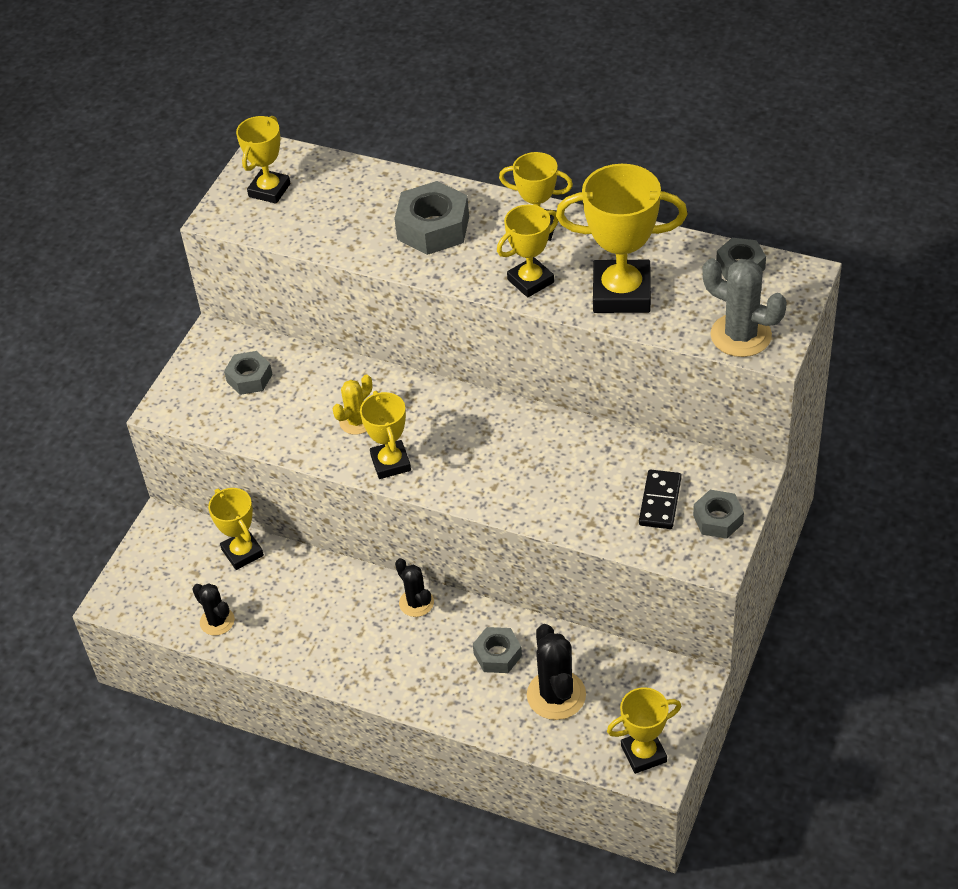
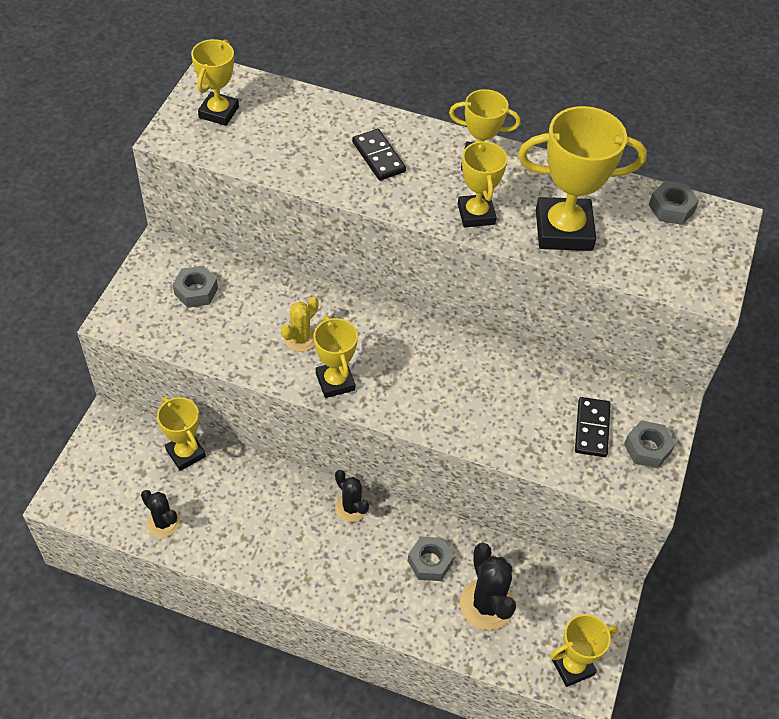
camera: 10 degrees left, 5 degrees up
(433, 228) = (378, 157): grey nut -> black domino
(530, 281) = (476, 214): yellow trophy -> yellow trophy turned 60 degrees counterclockwise
(740, 335) = (681, 277): grey cactus -> none

